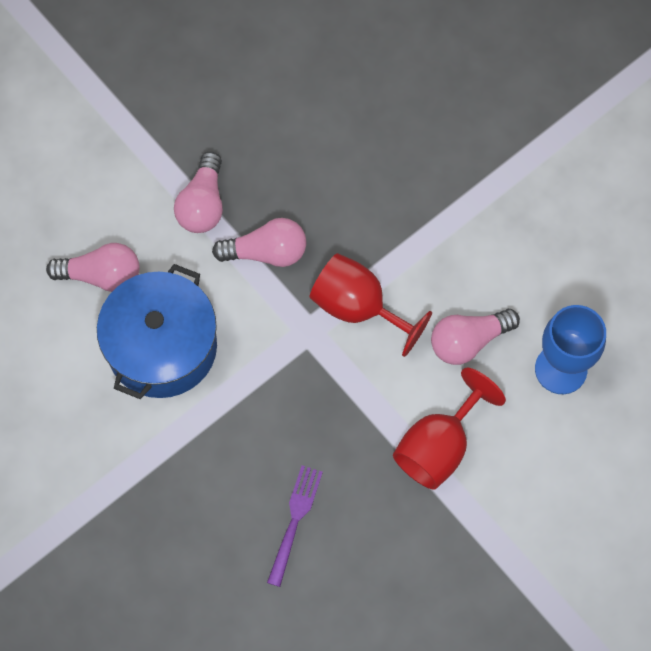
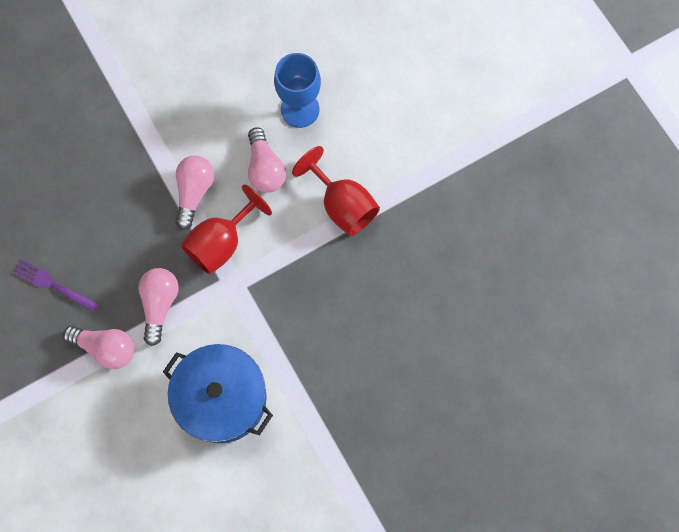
camera: 80 degrees left, 5 degrees up
(101, 275) = (150, 439): pink light bulb -> pink light bulb (194, 192)
(294, 521) = (381, 318): purple fork -> purple fork (53, 285)

